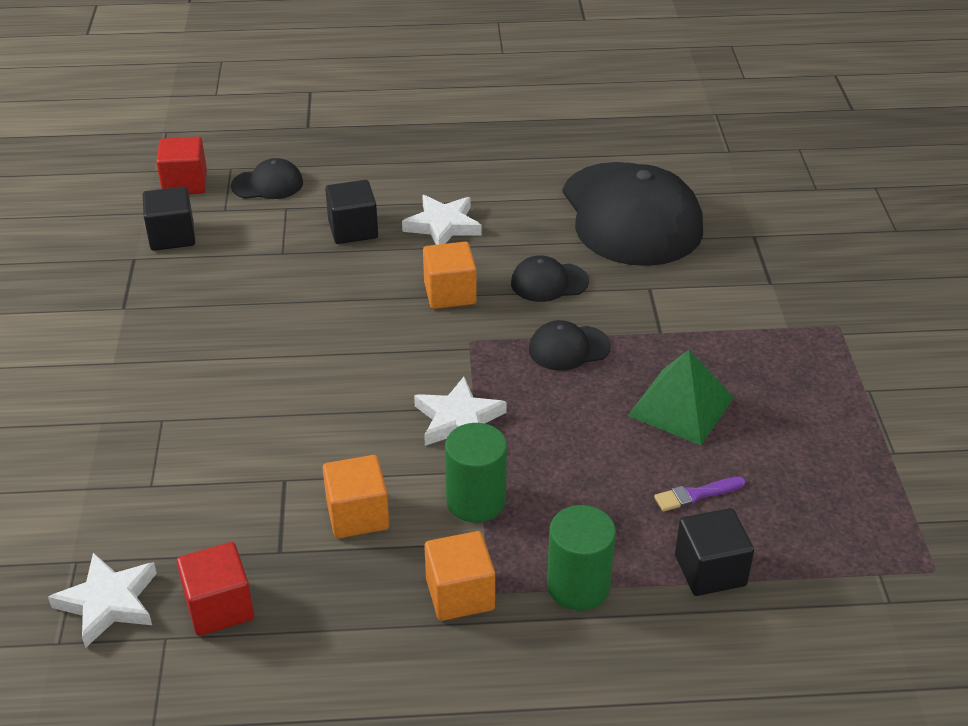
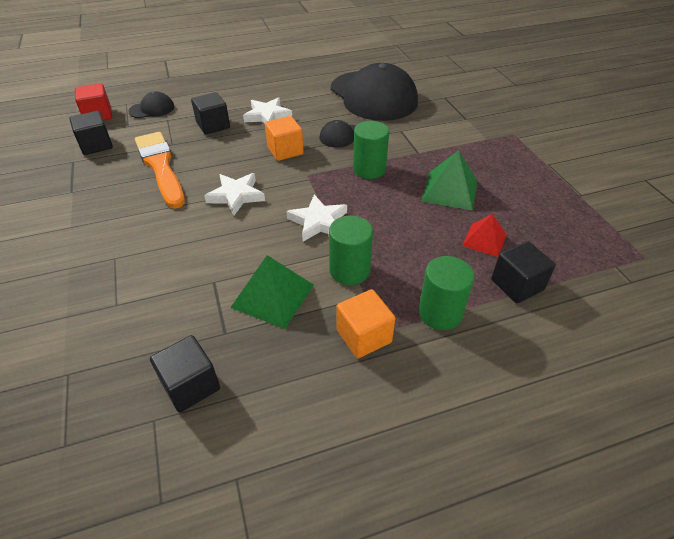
camera: 15 degrees left, 5 degrees up
(108, 603) = (100, 402): white star -> white star (236, 196)
(219, 607) = (190, 385): red cube -> black cube
(256, 289) = (160, 167): none -> orange brush
(357, 515) = (273, 296): orange cube -> green pyramid
(569, 348) = (369, 169): black cap -> green cylinder
(696, 495) = (484, 240): purple brush -> red pyramid

